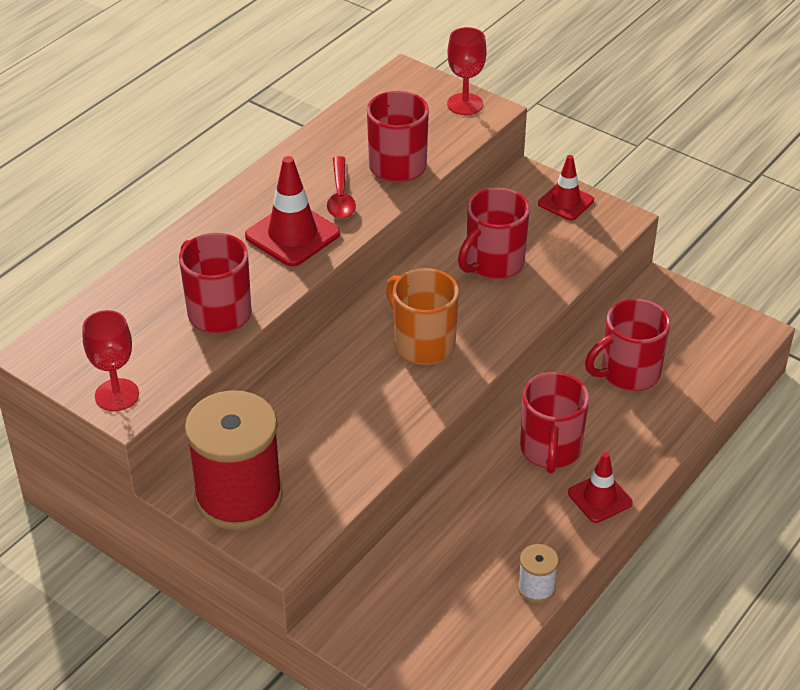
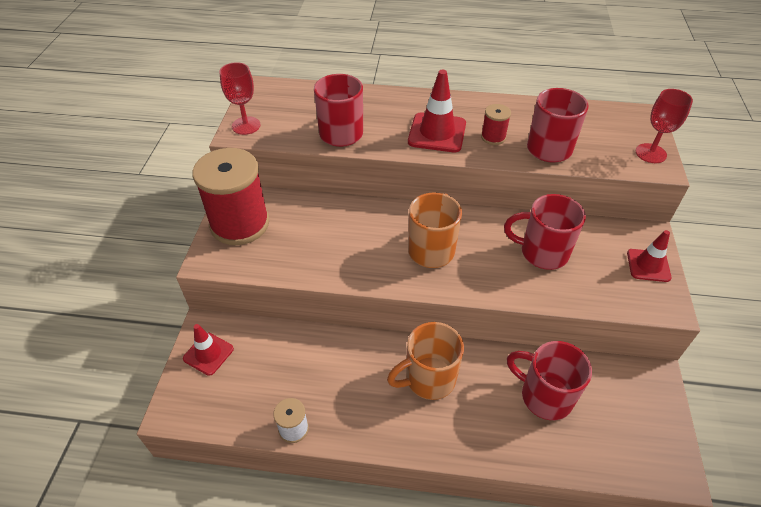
camera: 60 degrees right, 5 degrees up
(340, 196) = (493, 137): red spoon -> red spool
(550, 450) = (428, 379): red mug -> orange mug
(599, 498) = (404, 433): red traffic cone -> red traffic cone (208, 354)

